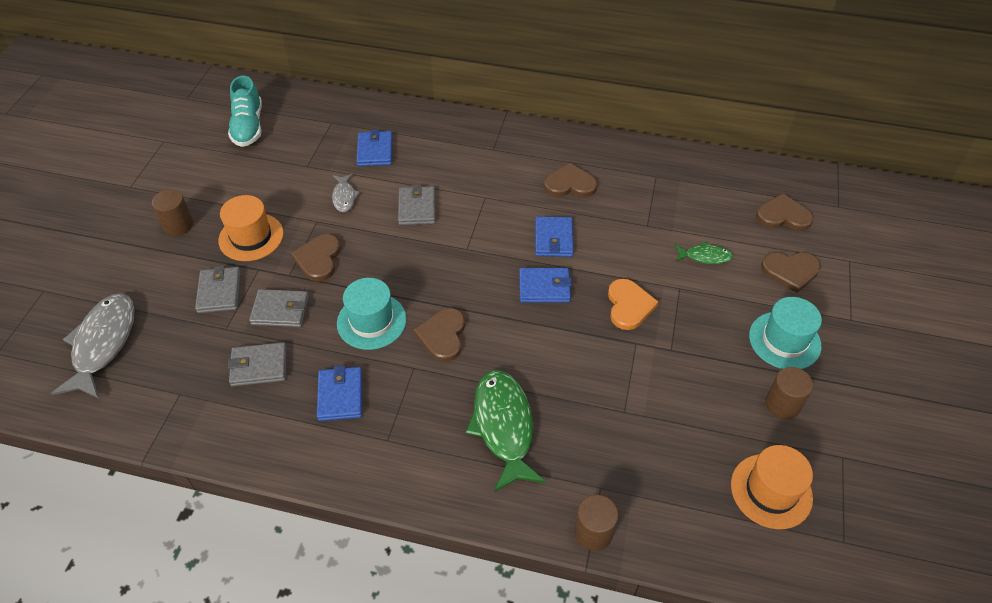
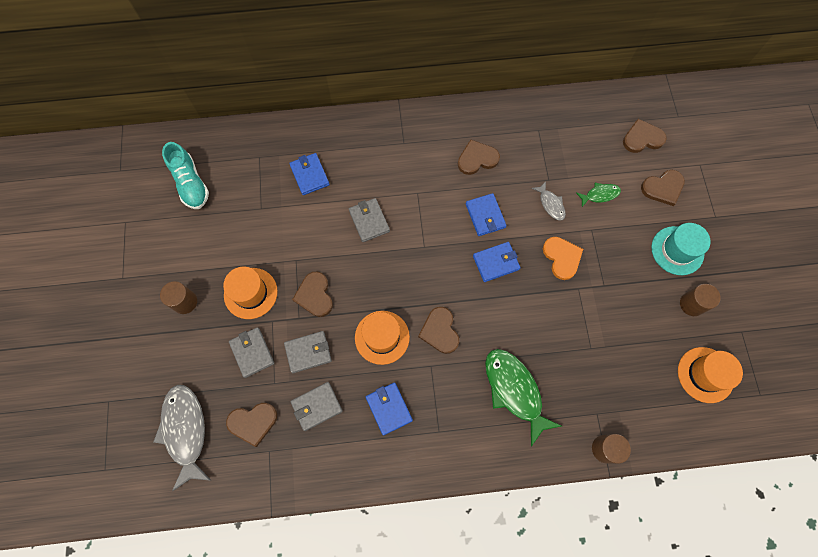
camera: 20 degrees left, 20 degrees up
(179, 359) = (253, 422): none -> brown heart
(344, 197) = (306, 229): grey fish -> grey fish (550, 204)
(371, 321) = (382, 337): turquoise hat -> orange hat

